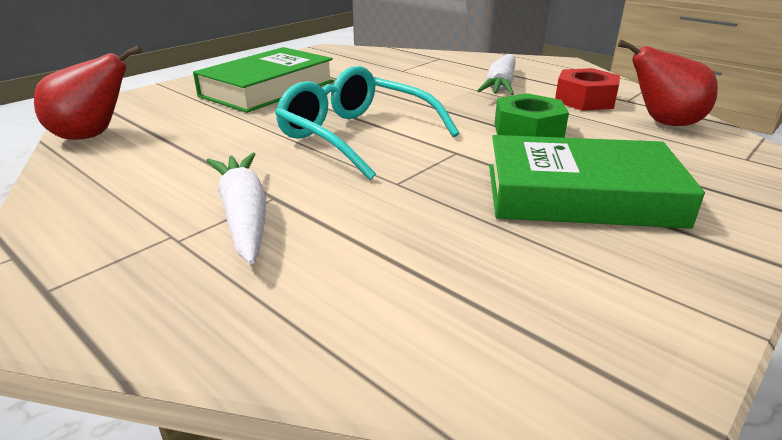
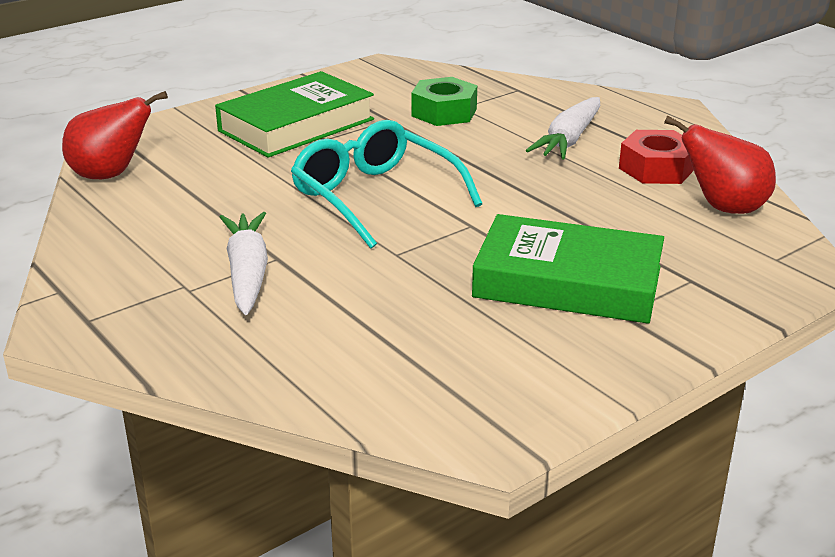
camera: 10 degrees right, 0 degrees up
(528, 131) = (562, 206): green nut -> green nut (444, 112)

